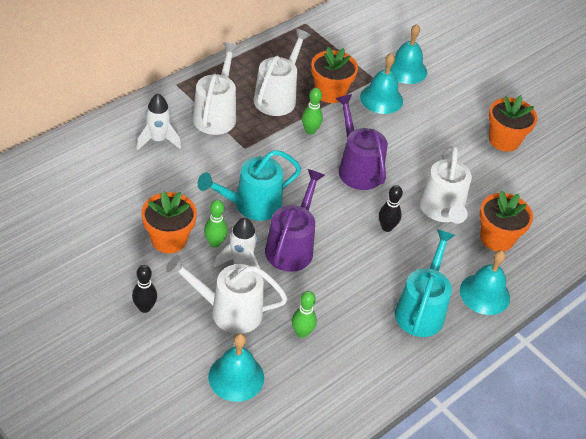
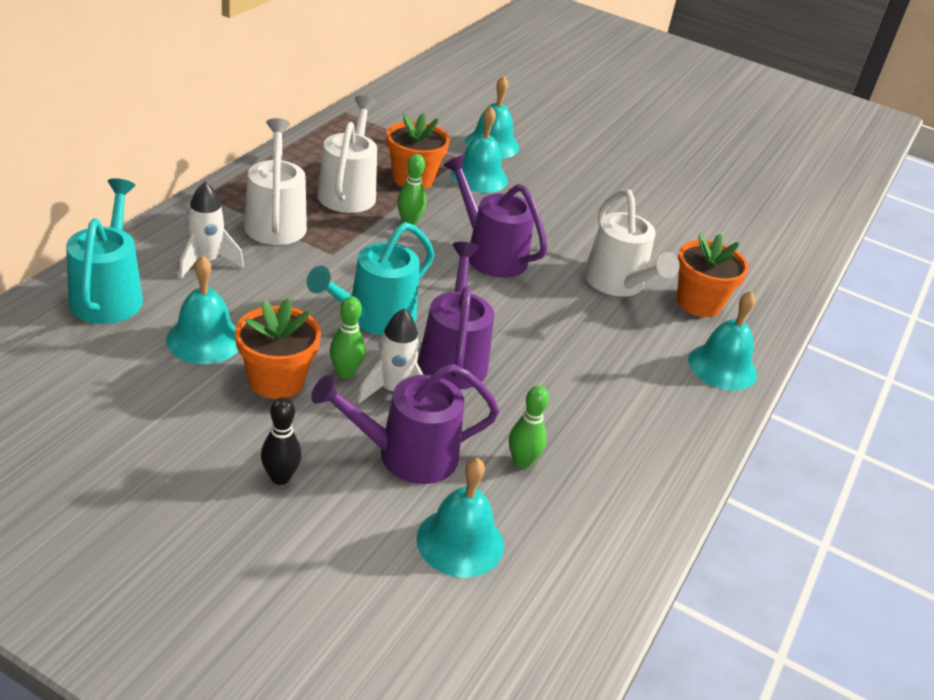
camera: 20 degrees left, 10 degrees down
(135, 200) = (204, 339): none -> turquoise bell
(228, 311) = (406, 455): white watering can -> purple watering can
(386, 227) = (563, 314): black bowling pin -> none
(421, 309) = (658, 400): turquoise watering can -> turquoise watering can (109, 294)
(504, 140) = (644, 200): orange flower pot -> none

